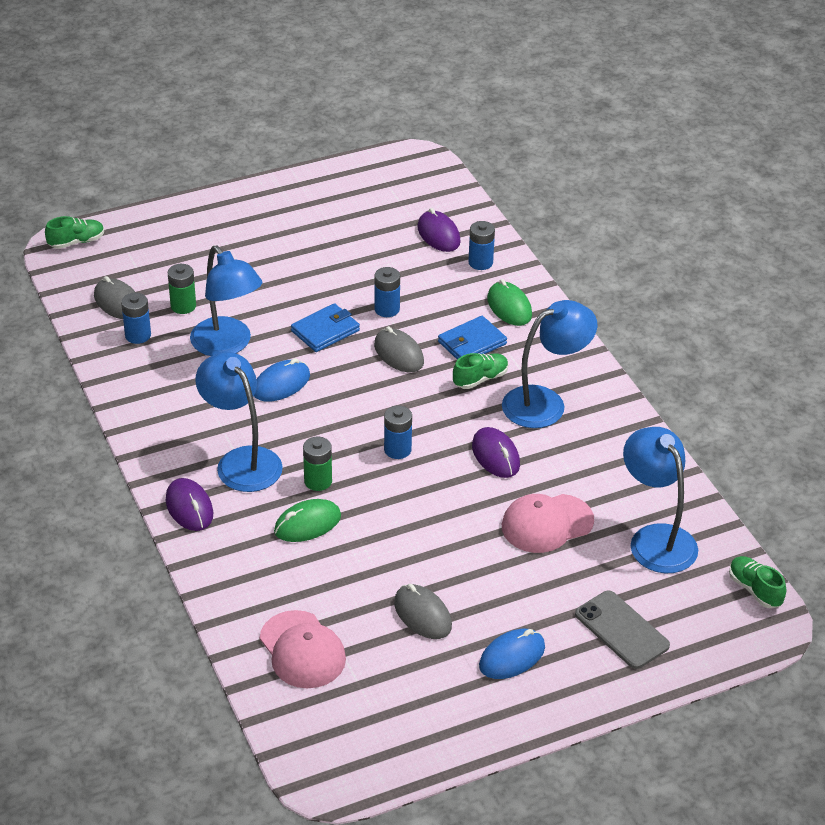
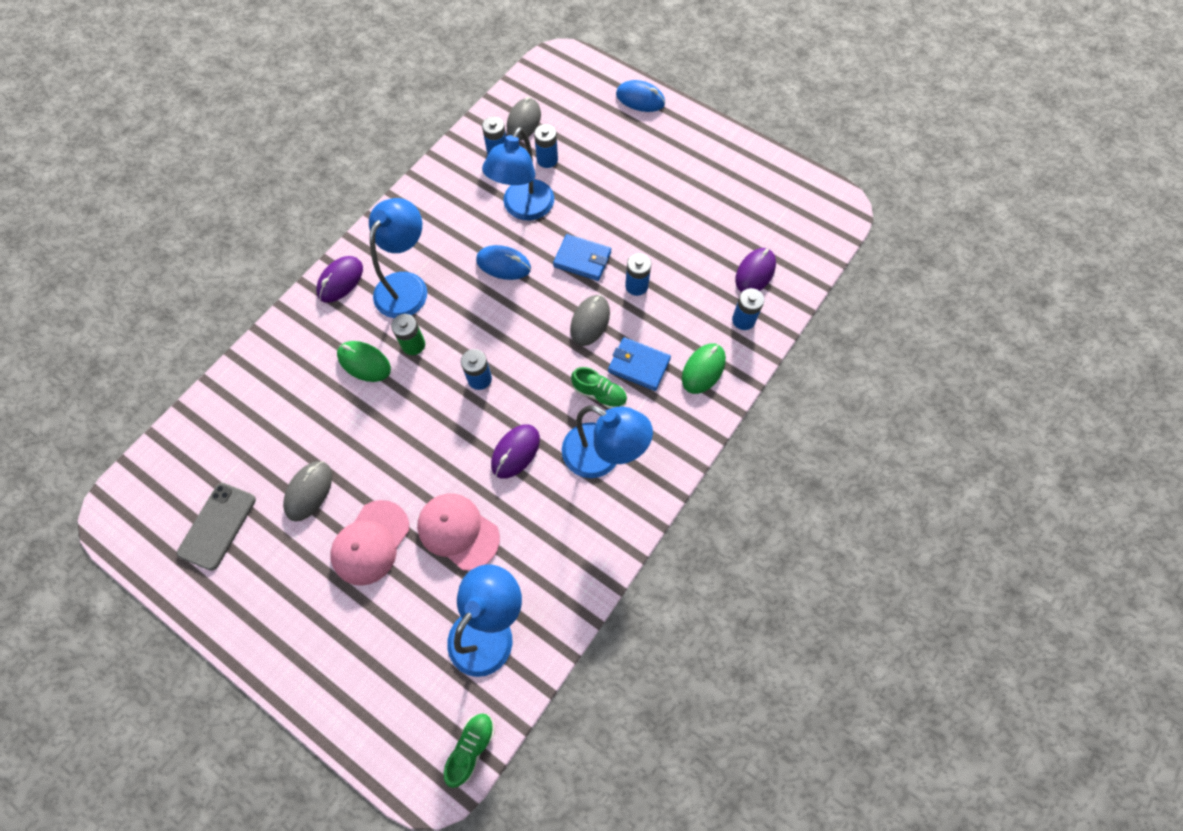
camera: 60 degrees right, 25 degrees up
(76, 242) = (570, 63): green shoe -> none
(183, 306) = (547, 160): green battery -> blue battery
(302, 650) = (234, 429): pink cap -> pink cap (370, 543)
(512, 657) = (294, 580): blue mouse -> blue mouse (640, 99)
(621, 630) = (365, 653): grey phone -> grey phone (217, 526)

